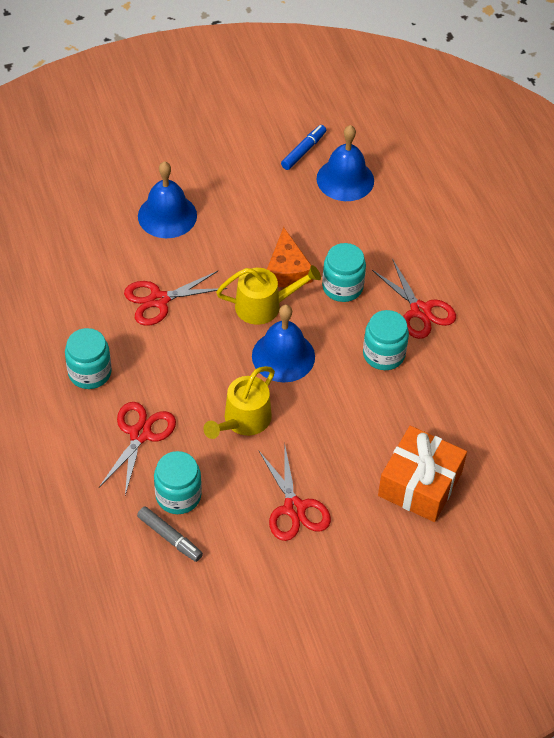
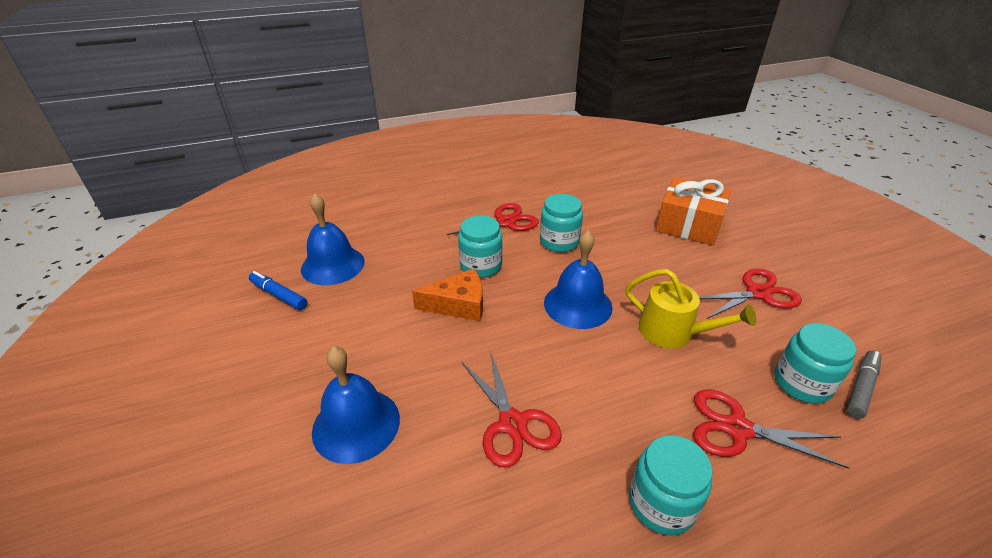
camera: 90 degrees left, 15 degrees down
(264, 306) = (511, 321): yellow watering can -> none

